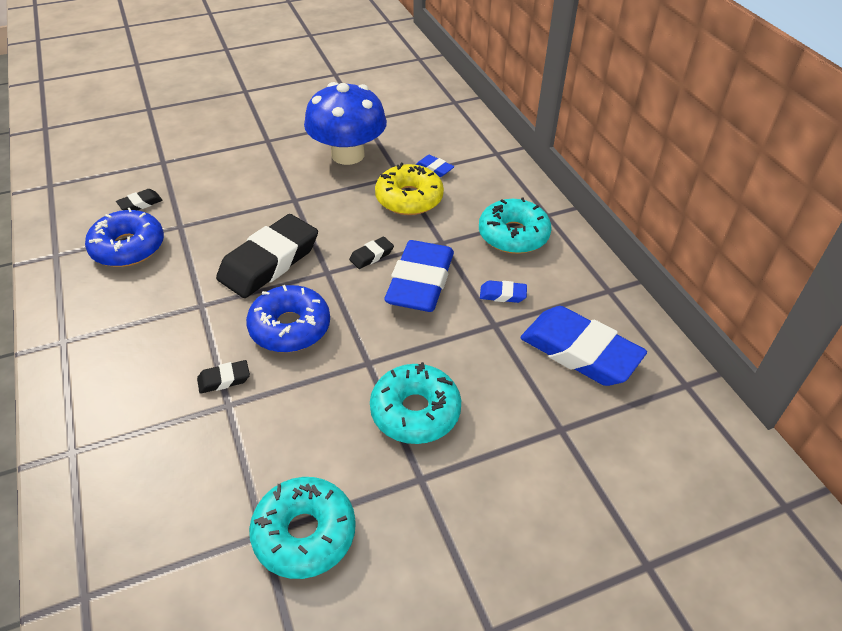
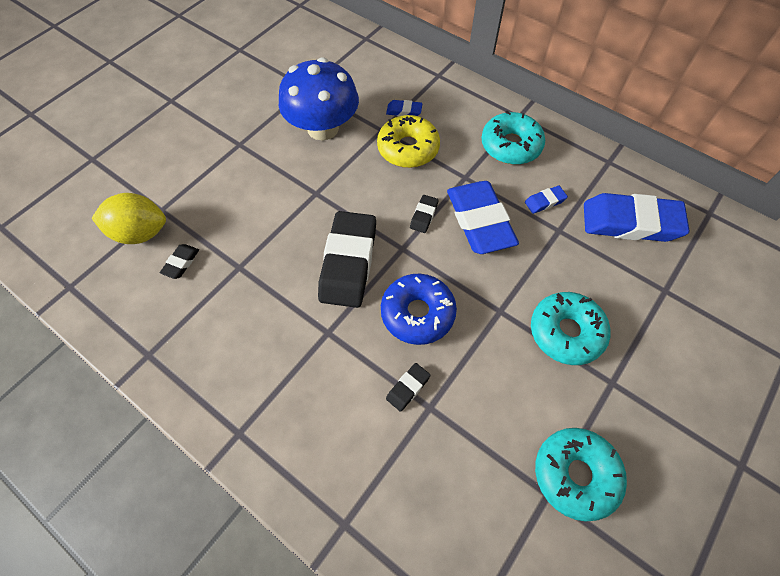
camera: 30 degrees left, 15 degrees up
(128, 247) = (212, 312): blue donut -> none
(132, 171) = (140, 233): none -> yellow lemon

